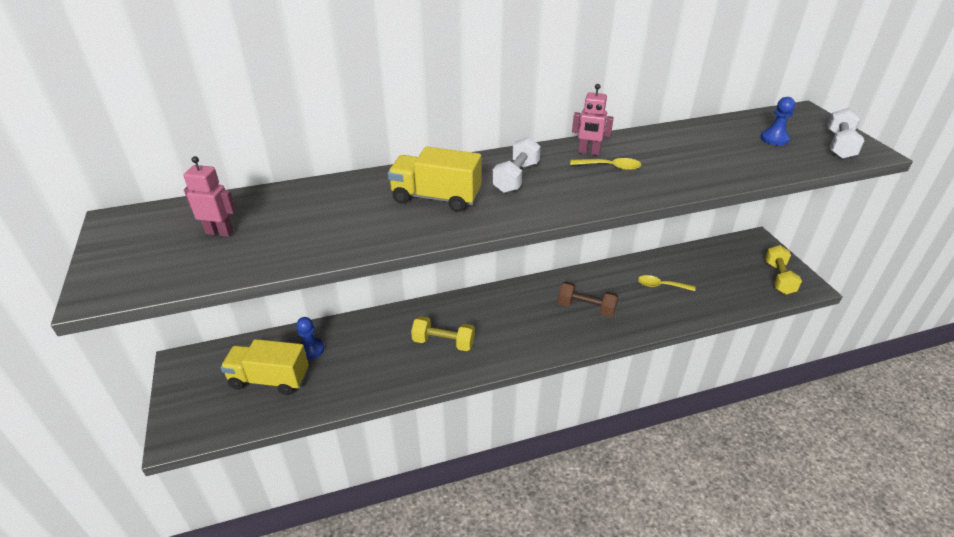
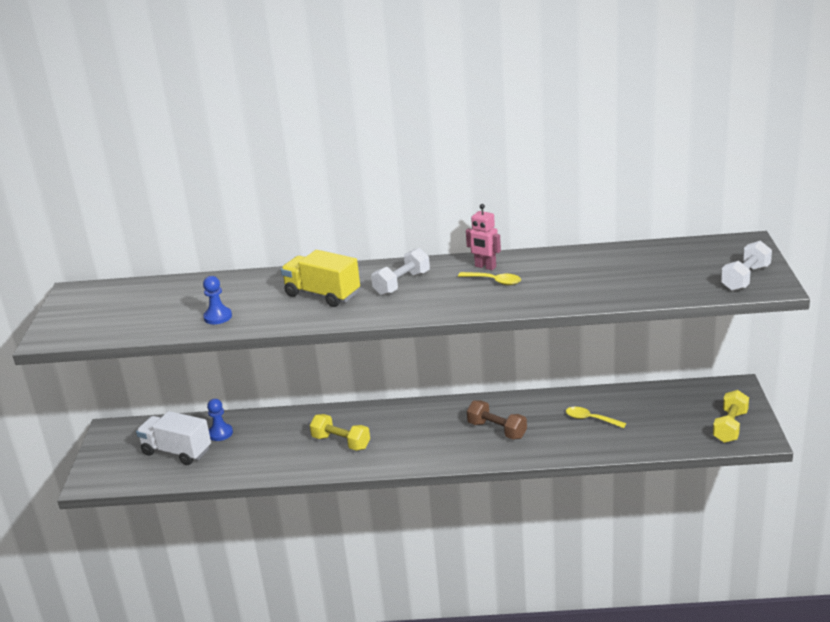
camera: 20 degrees right, 10 degrees down
(219, 232) = (143, 306): pink robot -> none
(269, 379) = (177, 451): yellow truck -> white truck
(774, 139) = (683, 267): blue pawn -> blue pawn (218, 317)

